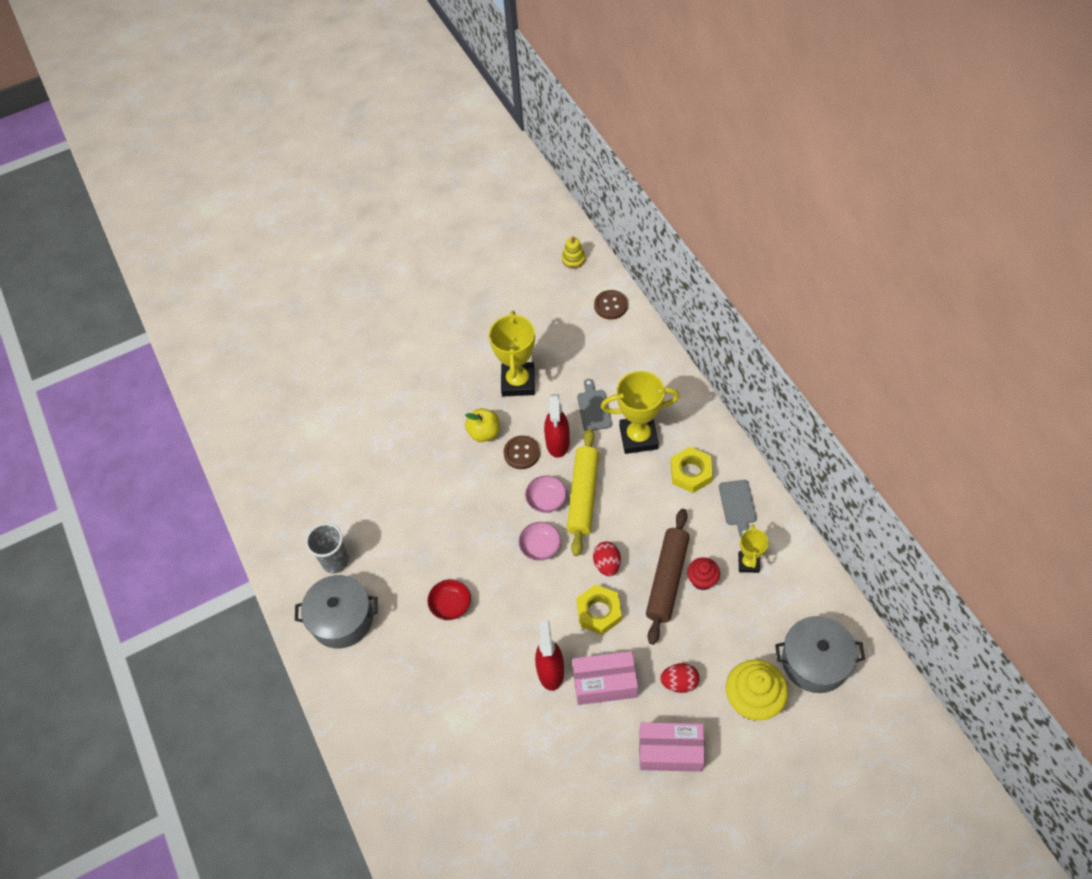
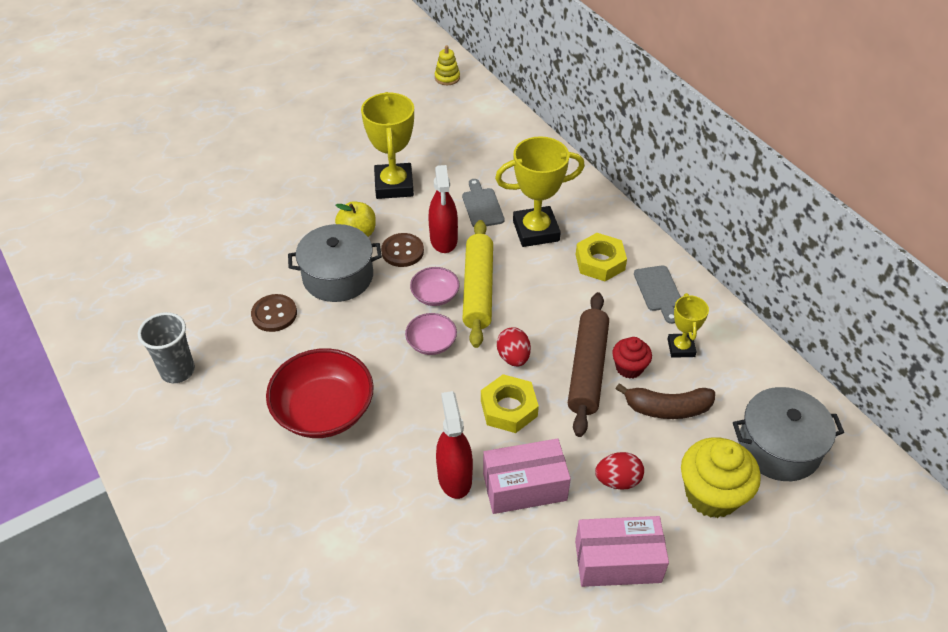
camera: 10 degrees left, 10 degrees down
(342, 619) = (184, 433): grey pot -> grey pot (338, 277)
(451, 604) = (324, 410): red bowl -> red bowl, size x1.93
(611, 305) = (491, 115): brown button -> brown button (274, 314)
(728, 620) = (667, 408): none -> brown banana

